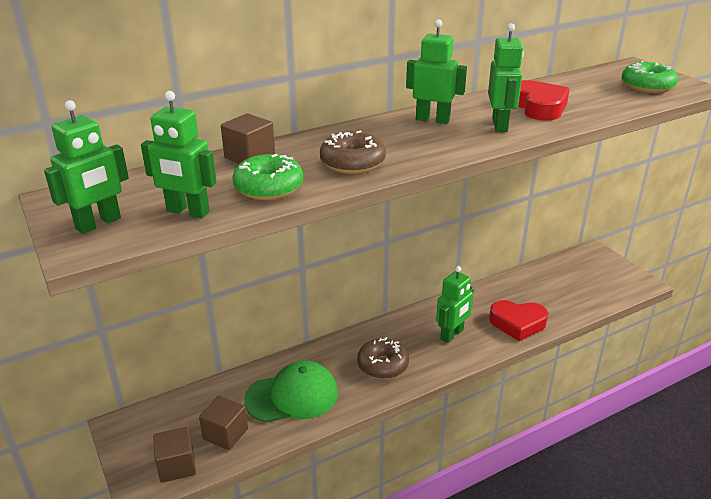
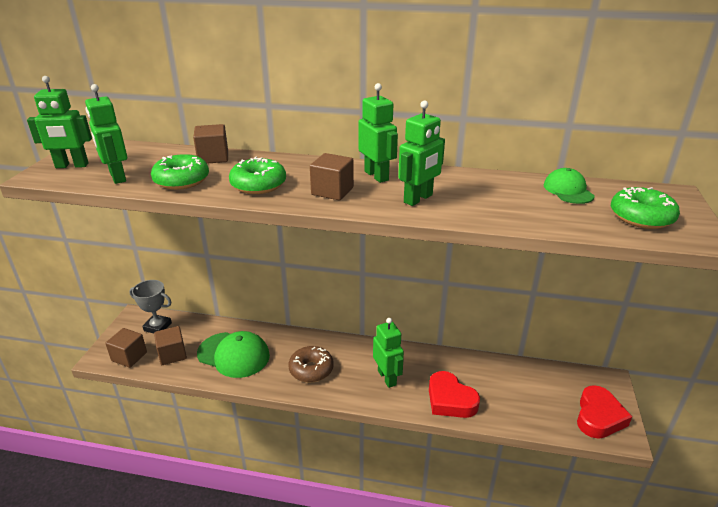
camera: 40 degrees right, 0 degrees up
(166, 420) = (157, 327): none -> grey trophy
(352, 163) = (258, 185): brown donut -> green donut
(426, 144) = (332, 191): none -> brown cube
(452, 335) = (387, 378): green robot -> green robot turned 105 degrees counterclockwise
(539, 107) = (485, 197): red heart -> red heart (598, 417)
(577, 84) = (568, 190): none -> green cap

